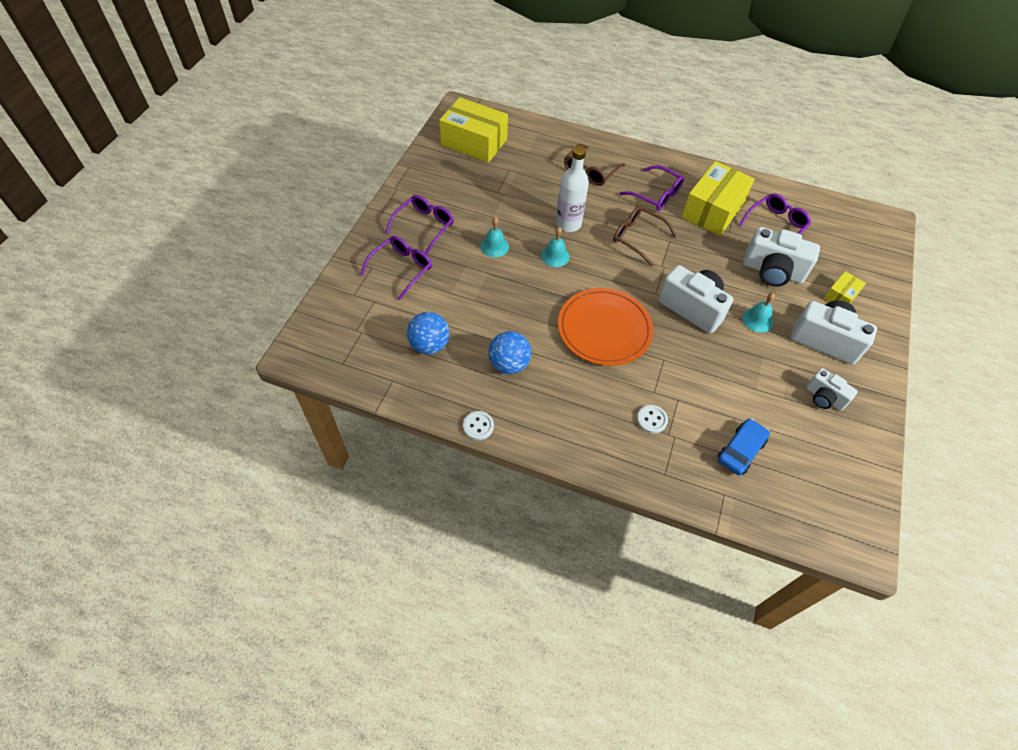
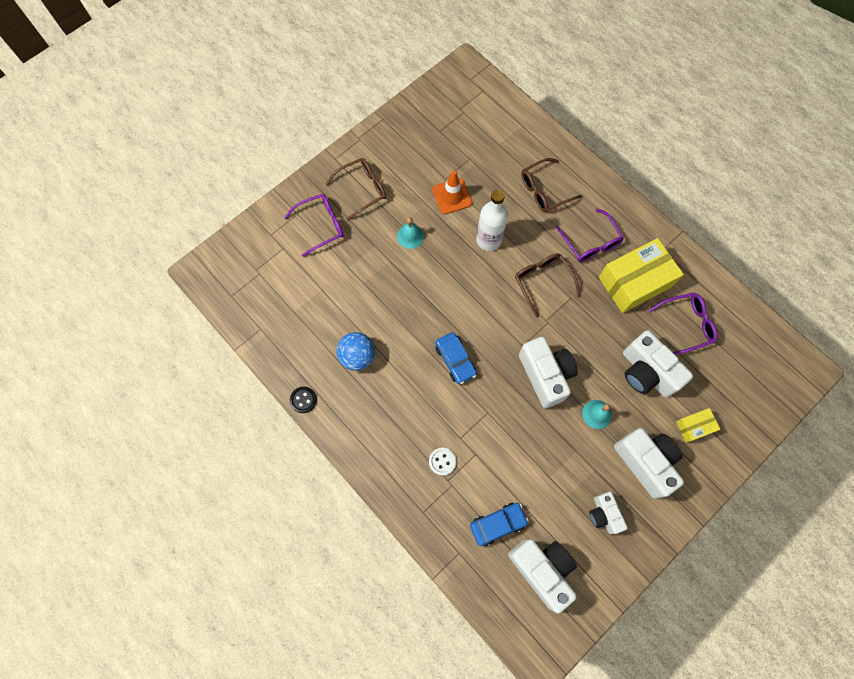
camera: 30 degrees right, 15 degrees up
(424, 226) = (362, 189): purple glasses -> brown glasses
(429, 345) = (305, 309): blue ball -> none
(474, 142) = (455, 114): yellow box -> none
(478, 426) = (303, 400): white button -> black button
(512, 203) = (452, 196): none -> orange traffic cone
(555, 256) = (457, 269): turquoise bell -> none
(604, 329) = (455, 360): orange plate -> blue car
(808, 471) = (542, 569): none -> white camera

